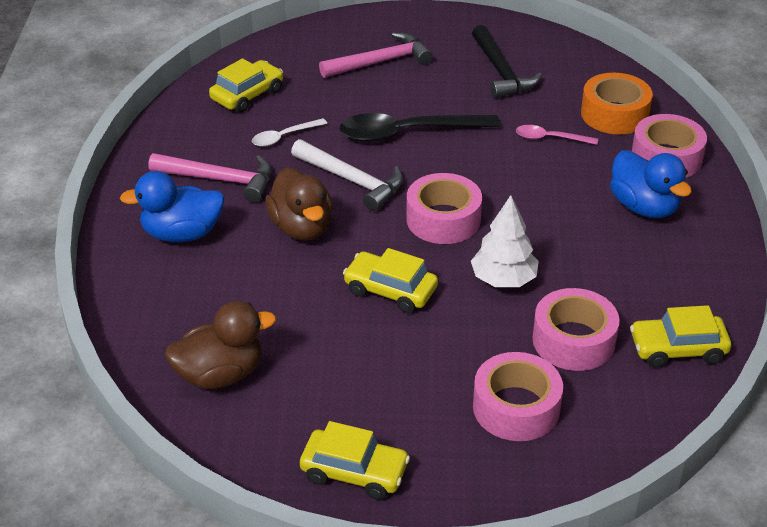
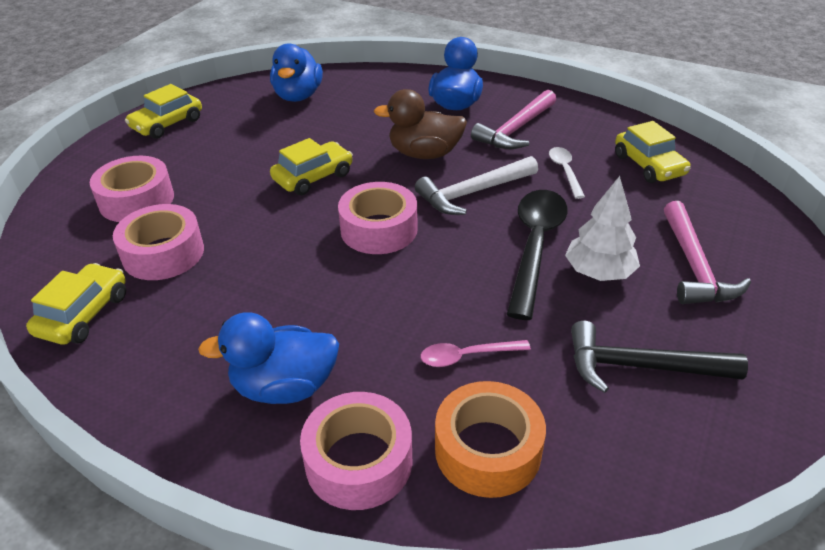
camera: 115 degrees right, 0 degrees up
(220, 374) = (298, 96): brown duck -> blue duck
(503, 280) = (270, 239): white tree -> white tree (599, 272)
(549, 138) = (466, 356): pink spoon -> pink spoon turned 135 degrees counterclockwise

